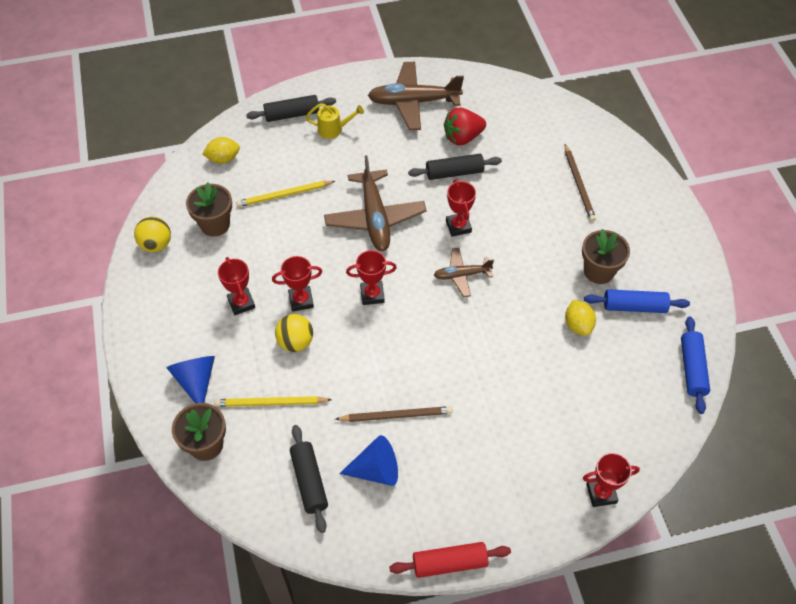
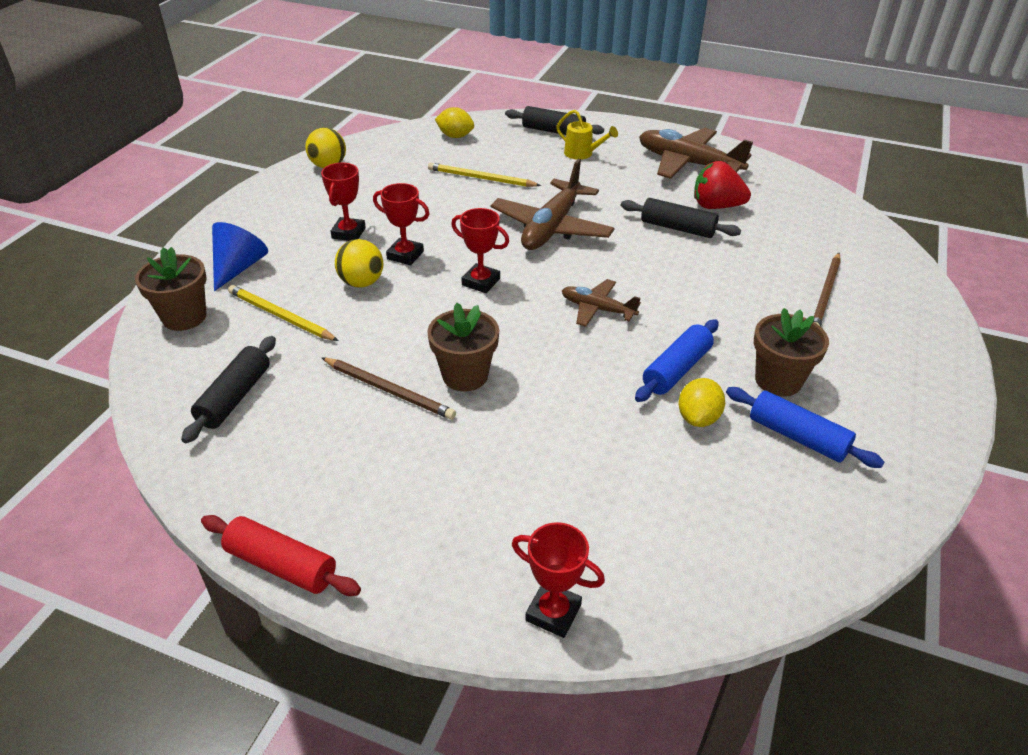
camera: 35 degrees right, 15 degrees down
(215, 224) = (394, 173): brown flower pot -> brown flower pot (465, 375)
(376, 470) = (310, 426): blue cone -> none
(458, 226) = (636, 269): red trophy -> none
(692, 369) = (829, 546): blue rolling pin -> blue rolling pin (676, 370)

